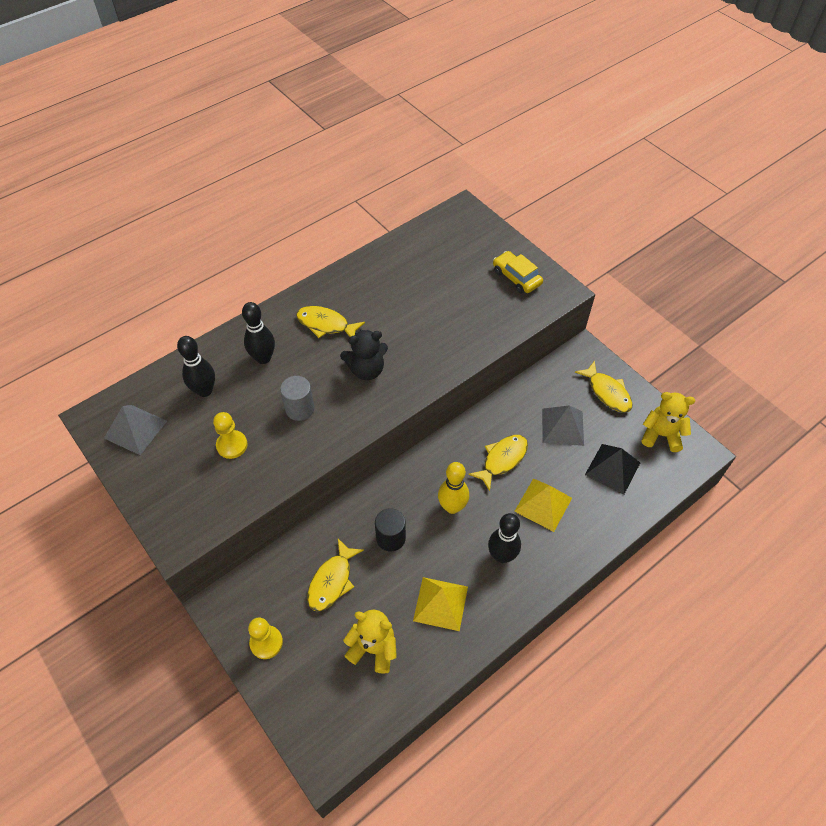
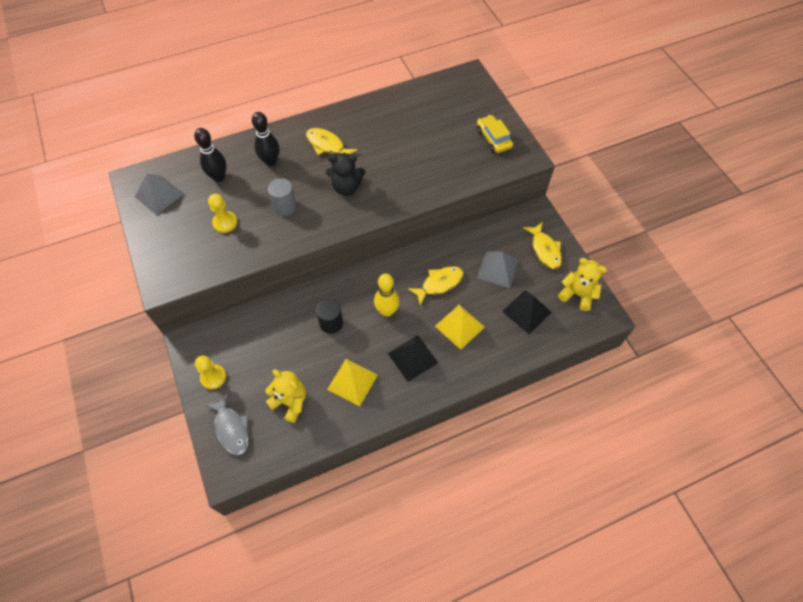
camera: 15 degrees right, 5 degrees up
(311, 701) = (231, 428): none -> grey fish
(332, 581) = (276, 344): yellow fish -> none
(501, 555) = (412, 358): black bowling pin -> black pyramid

